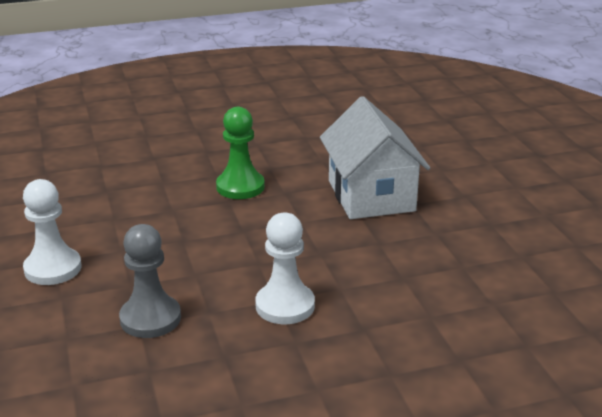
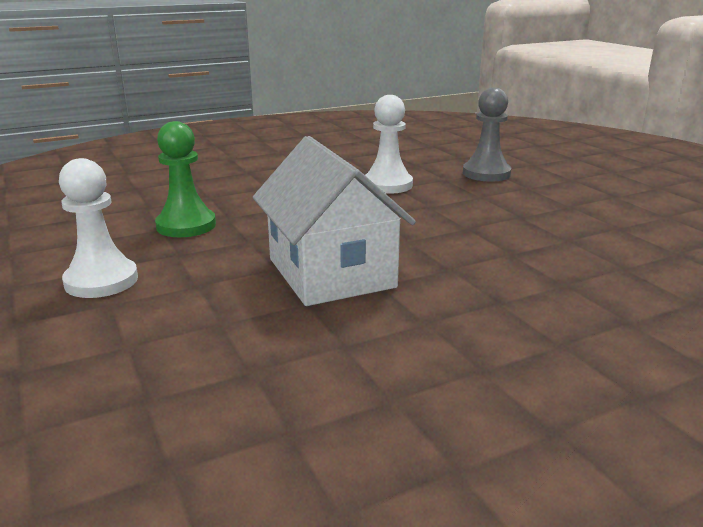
camera: 170 degrees right, 5 degrees down
(53, 268) = (607, 191): white pawn -> white pawn (101, 281)
(240, 187) = (514, 270): green pawn -> green pawn (186, 225)

